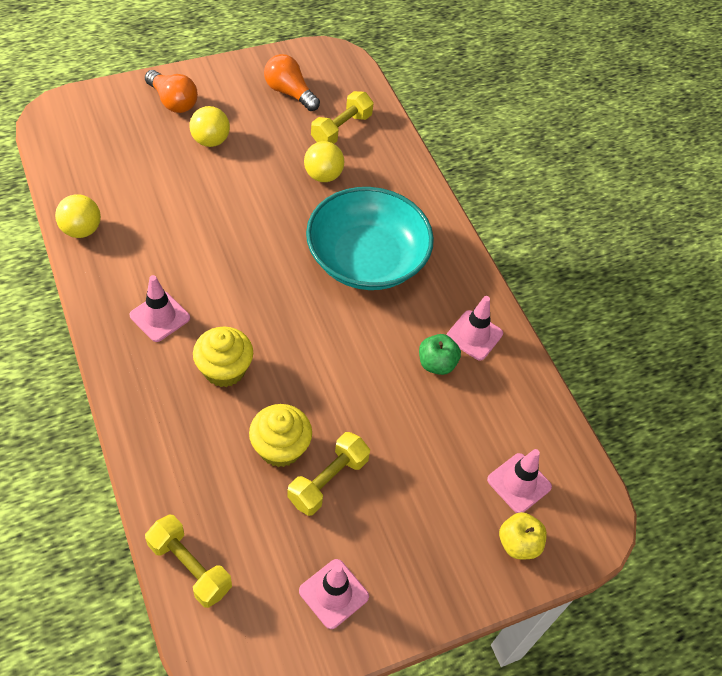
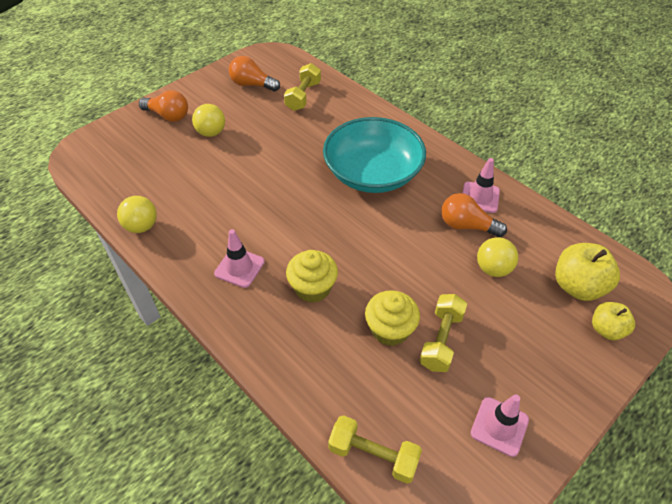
camera: 15 degrees left, 5 degrees down
(323, 175) = (308, 129): yellow ball -> yellow ball (493, 269)
(436, 364) = (466, 226): green apple -> orange light bulb
(519, 483) = (577, 286): pink traffic cone -> yellow apple

